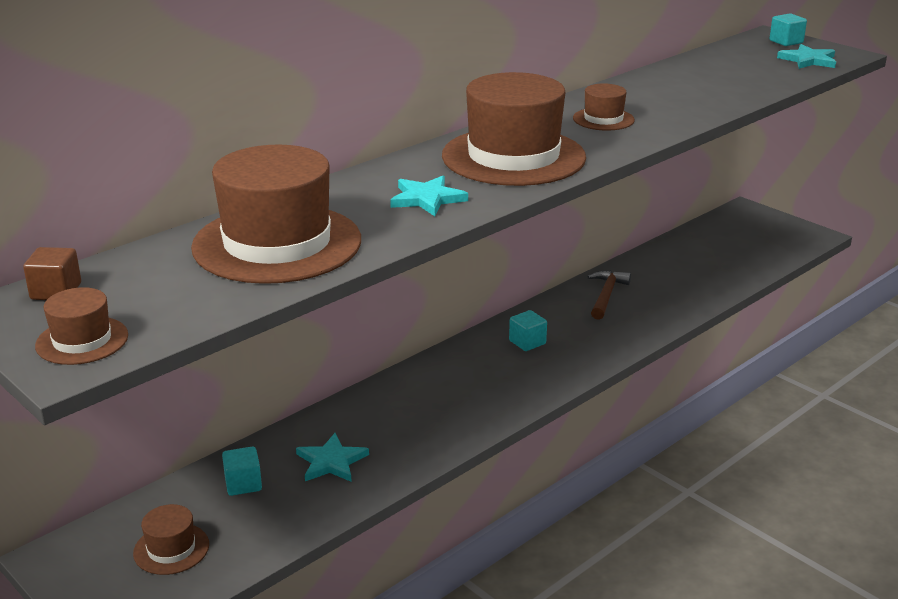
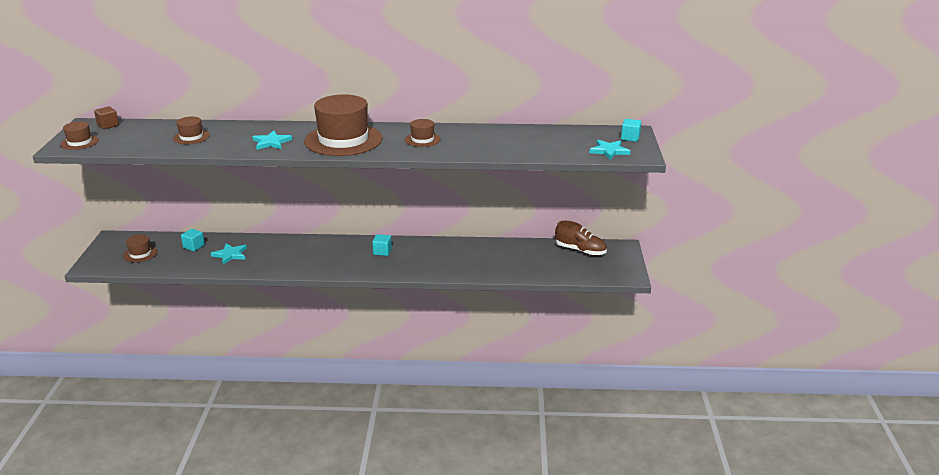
camera: 45 degrees right, 0 degrees up
(277, 243) = (191, 137): brown hat -> brown hat, size x0.46
(606, 295) = (457, 250): brown hammer -> none
(719, 232) = (580, 250): none -> brown shoe

